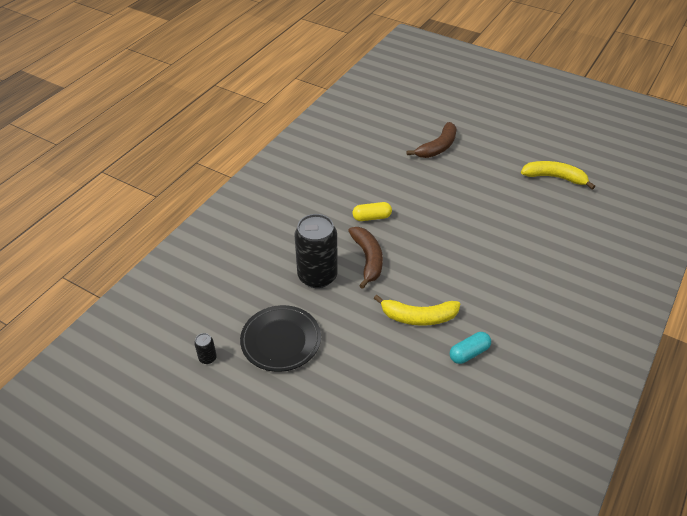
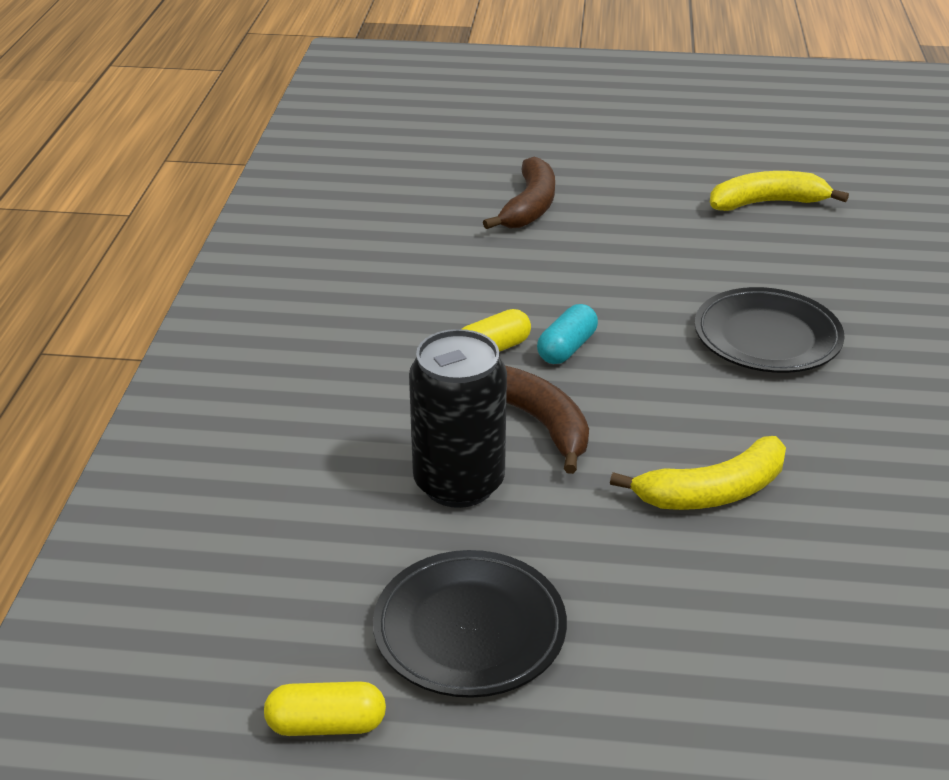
camera: 25 degrees left, 10 degrees down
(207, 358) = (326, 724): black can -> yellow capsule
(469, 353) = (852, 522): turquoise capsule -> turquoise capsule (566, 348)
(499, 250) = (767, 338): none -> black plate

